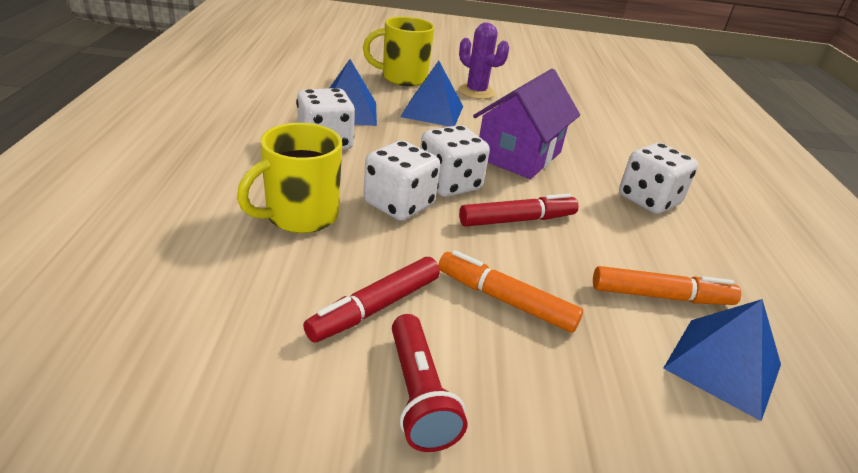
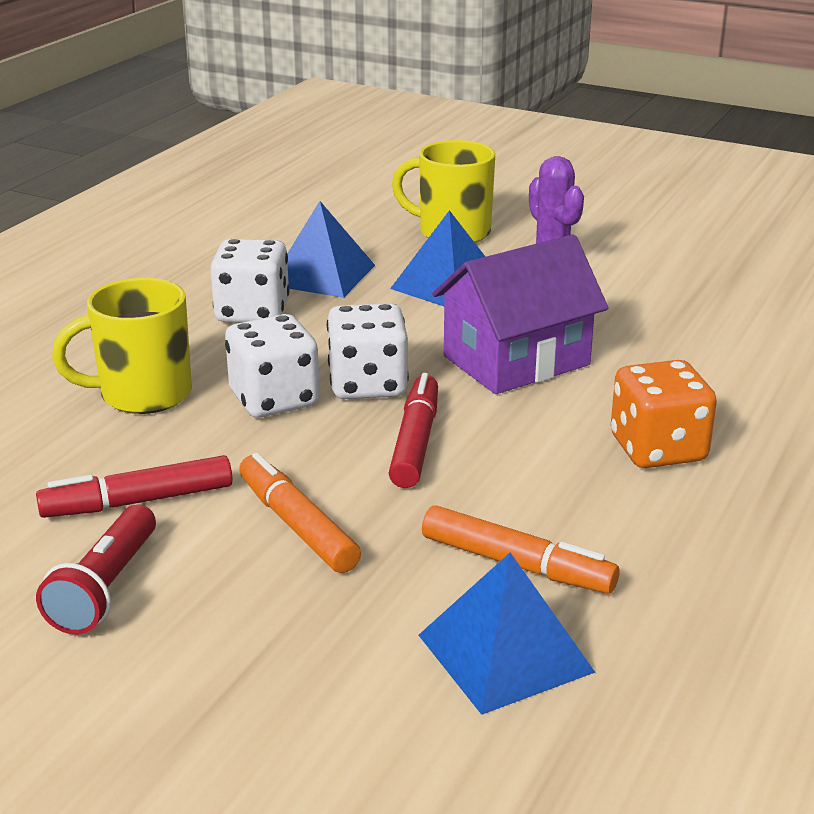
camera: 30 degrees right, 5 degrees down
(517, 220) = (415, 442): red marker -> red marker turned 90 degrees counterclockwise
(648, 200) = (658, 449): white dice -> orange dice

